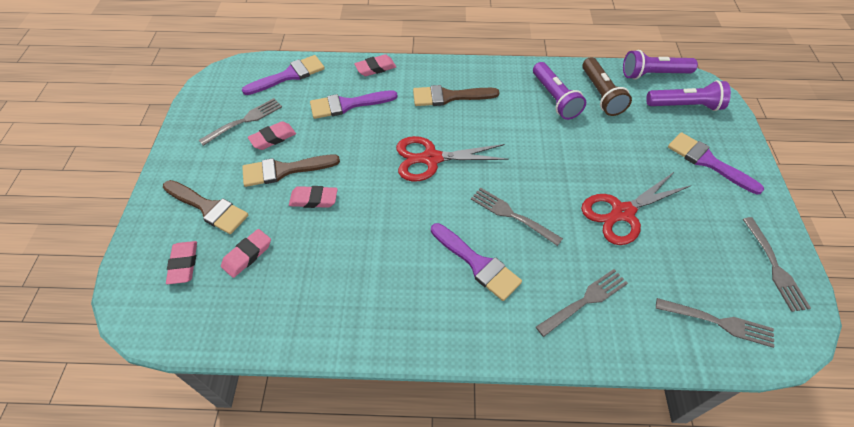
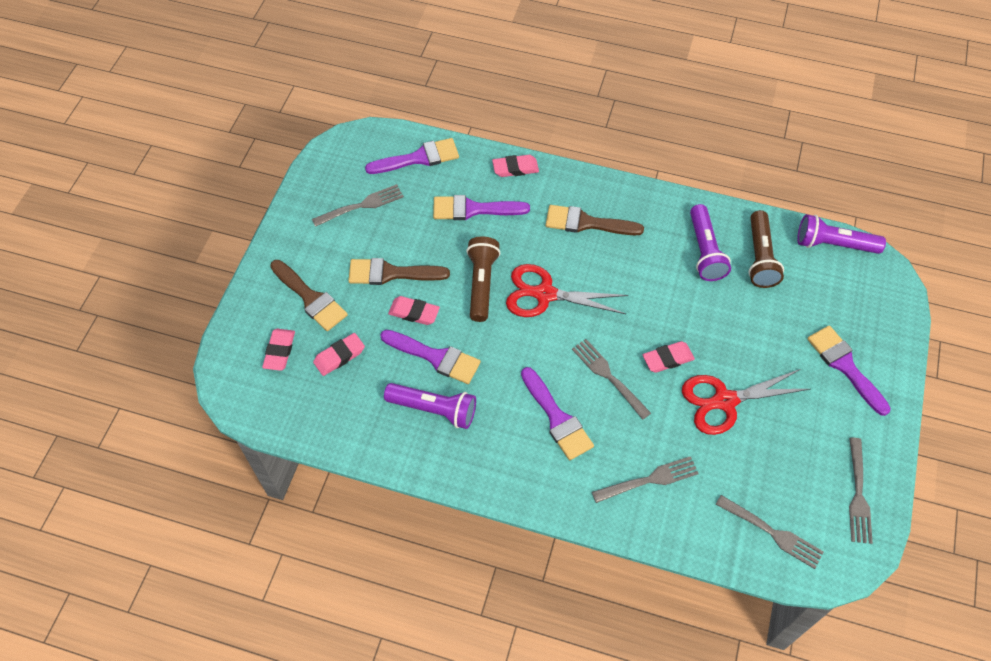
camera: 15 degrees right, 5 degrees up
(273, 138) = (387, 233): pink eraser -> pink eraser (667, 359)
(344, 234) = (435, 357): none -> purple brush
(371, 162) = (481, 284): none -> brown flashlight
(685, 106) = (852, 293): purple flashlight -> purple flashlight (434, 409)

